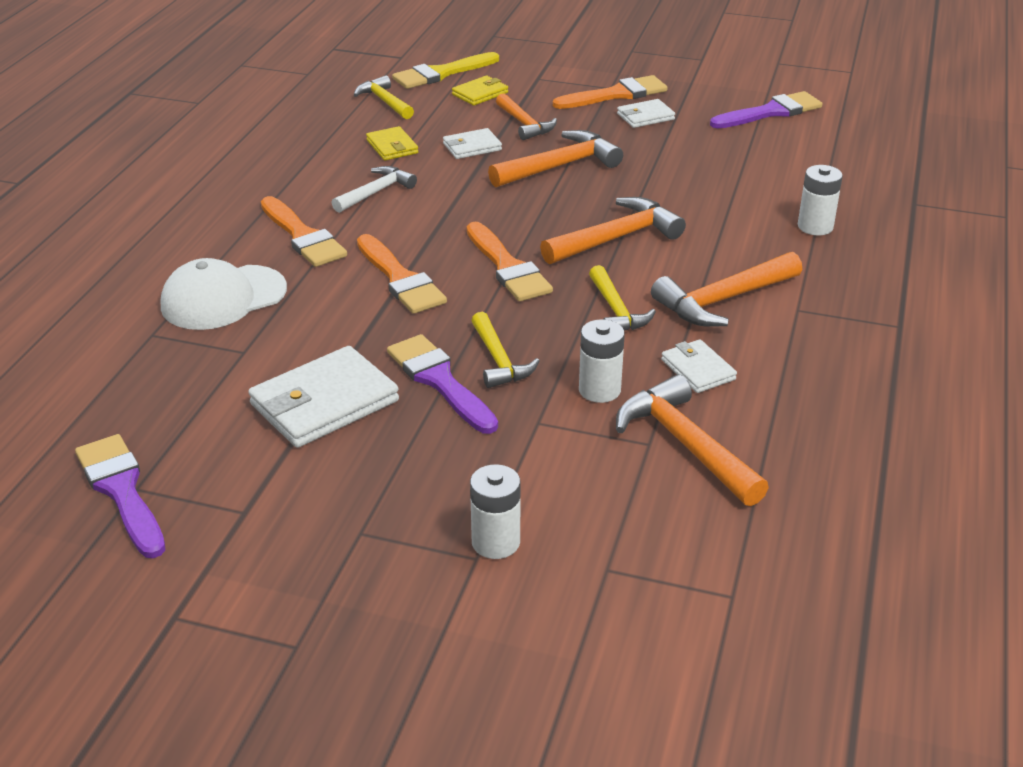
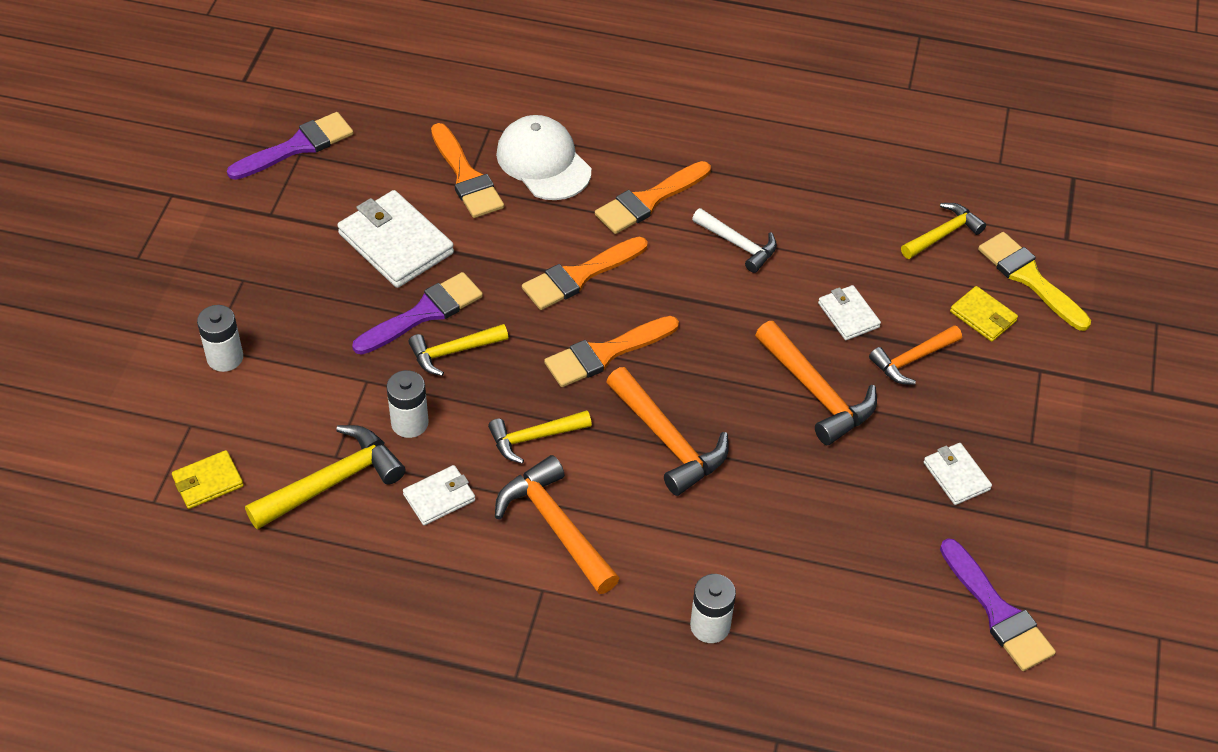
camera: 85 degrees right, 15 degrees up
(392, 147) = (837, 249): yellow wallet -> yellow wallet (208, 482)
(616, 94) = (1011, 448): orange brush -> orange brush (466, 177)
(684, 444) = (333, 481): orange hammer -> yellow hammer

